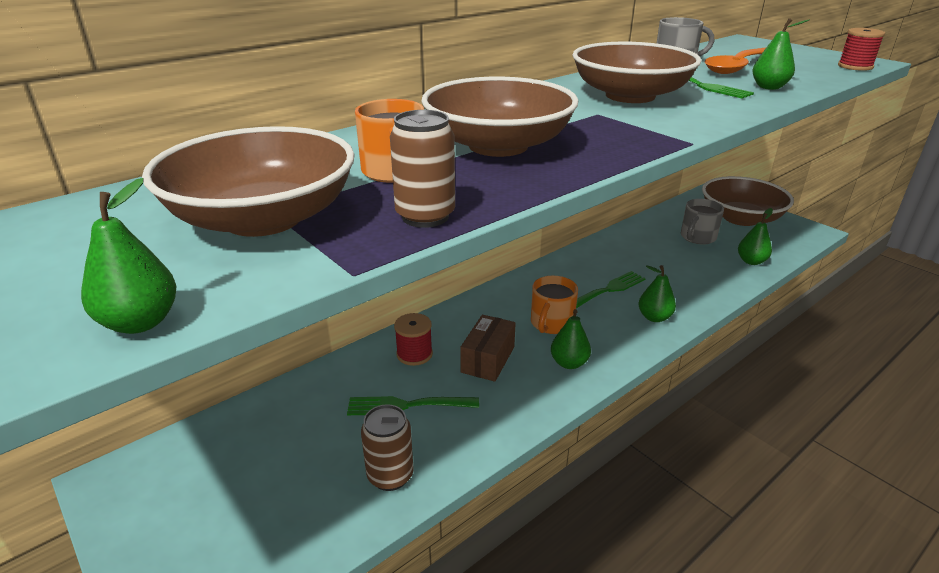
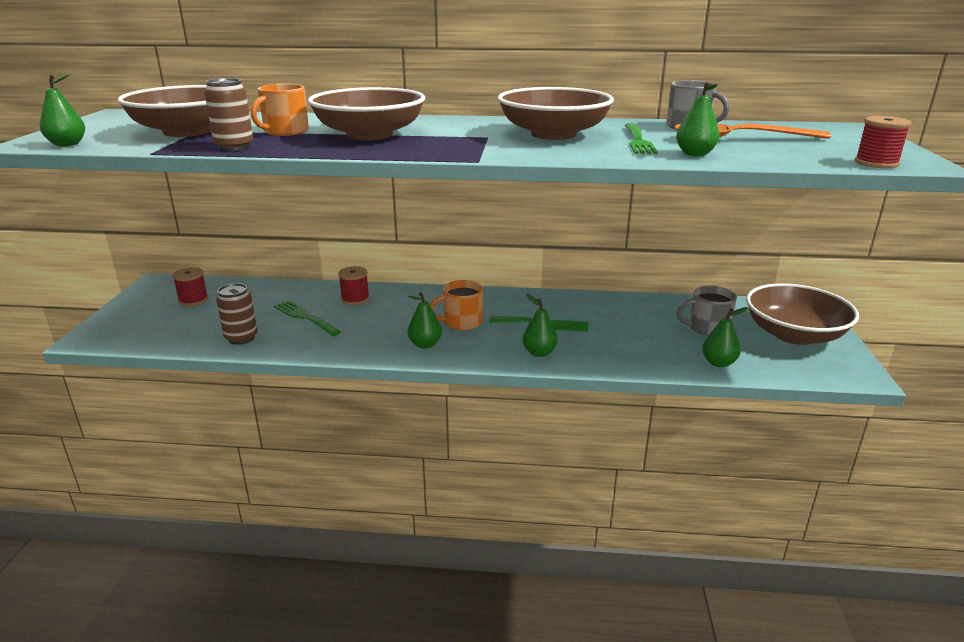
camera: 45 degrees right, 5 degrees down
(222, 470) = (193, 300): none -> red spool
(488, 359) = (385, 320): brown box -> none

